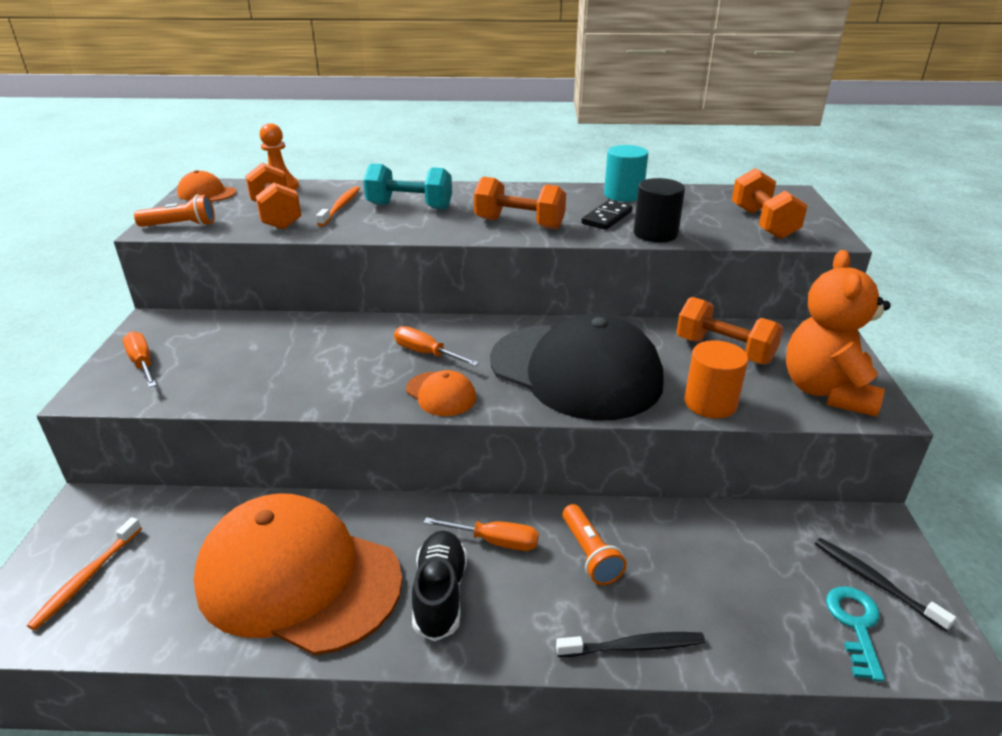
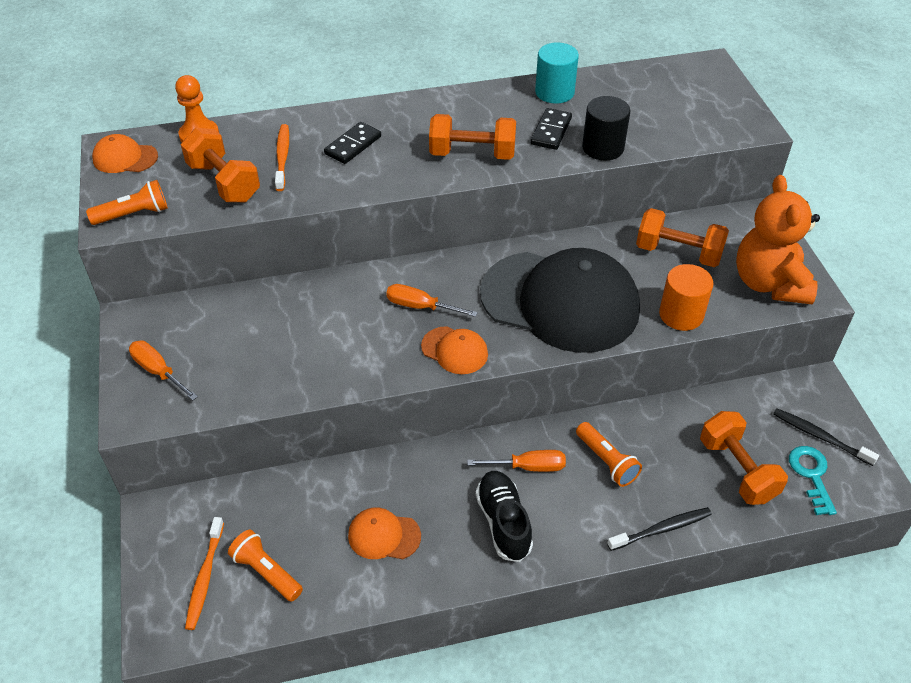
camera: 15 degrees left, 15 degrees up
(152, 587) = (266, 572): none -> orange flashlight
(298, 578) = (384, 535): orange cap -> orange cap, size x0.41
(409, 206) = (353, 145): turquoise dumbbell -> black domino
(763, 223) = (694, 116): orange dumbbell -> orange dumbbell (737, 470)

